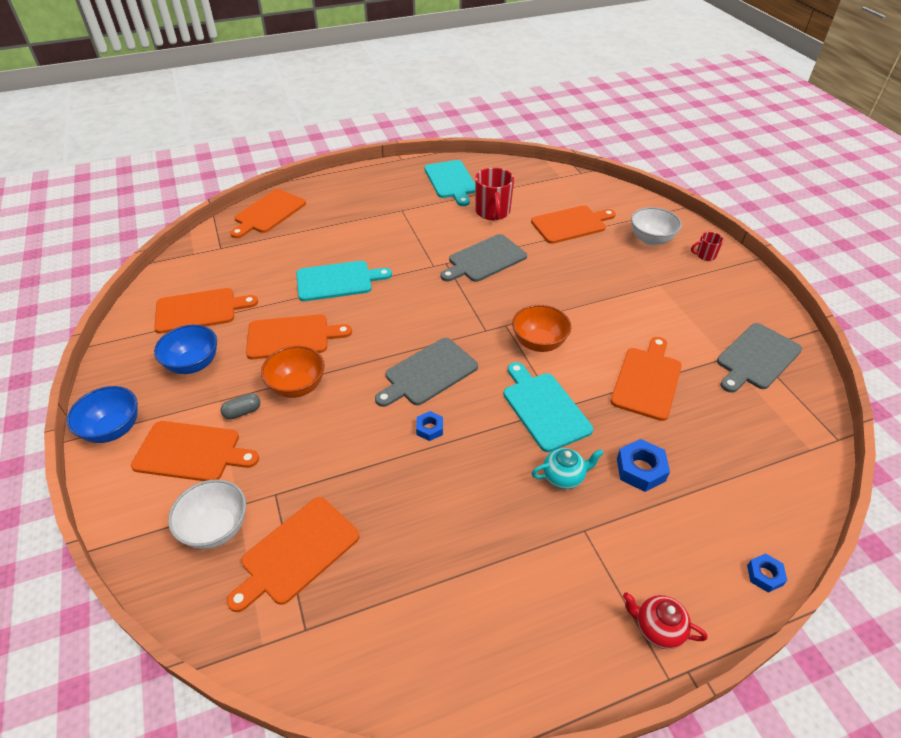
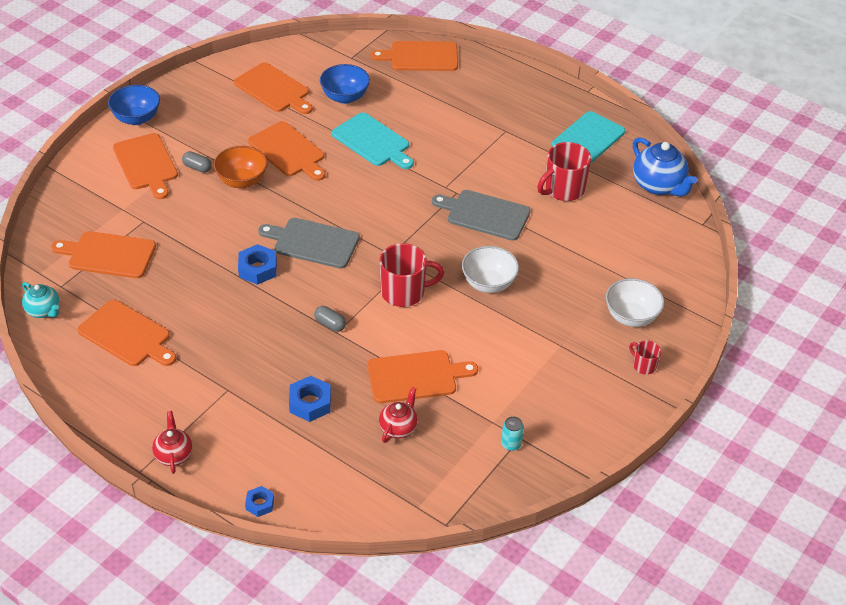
camera: 55 degrees right, 0 degrees up
(193, 364) = (220, 119): blue bowl -> blue bowl (345, 97)
(216, 528) = (99, 209): white bowl -> white bowl (488, 284)
(429, 428) = (258, 269): blue nut -> blue nut, size x1.62
(527, 173) = (658, 186): none -> blue teapot
(539, 343) = (404, 292): orange bowl -> red mug
(544, 408) = (330, 324): turquoise cutting board -> grey capsule
(564, 477) = (268, 361): turquoise teapot -> turquoise teapot (43, 311)
(571, 224) = (598, 250): orange cutting board -> orange cutting board (127, 335)
(705, 419) = (398, 428): none -> red teapot
(756, 358) = (511, 444): grey cutting board -> turquoise can

